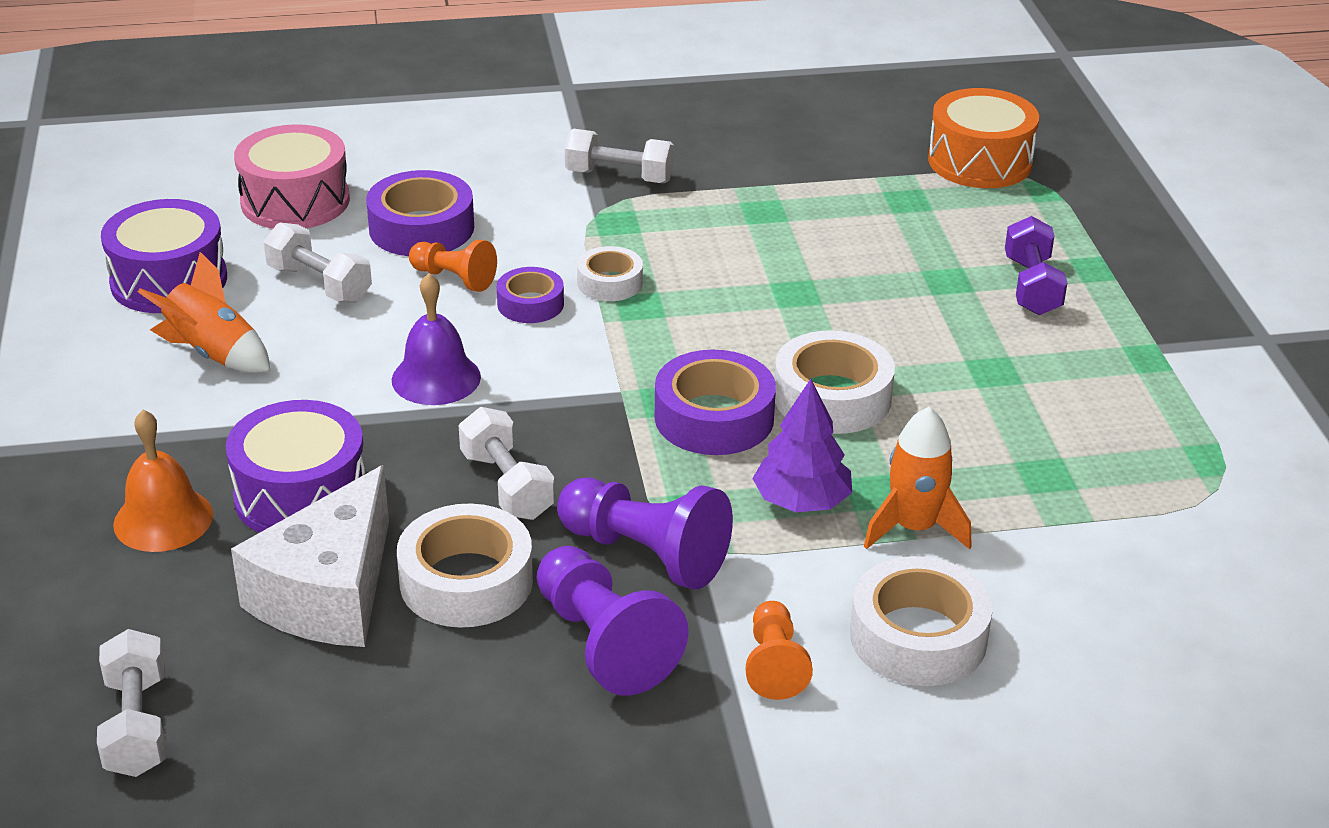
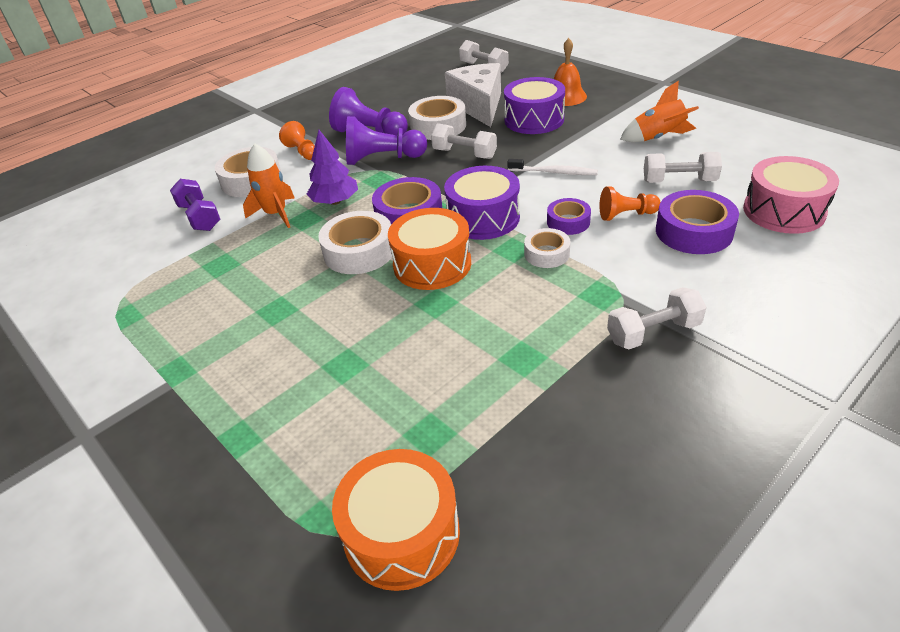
camera: 150 degrees right, 5 degrees up
(169, 281) = (741, 150): purple drum -> purple drum (483, 218)
(436, 378) = (554, 172): purple bell -> white toothbrush
(755, 335) = (432, 264): none -> orange drum
(1032, 286) = (280, 393): purple dumbbell -> purple dumbbell (199, 217)

